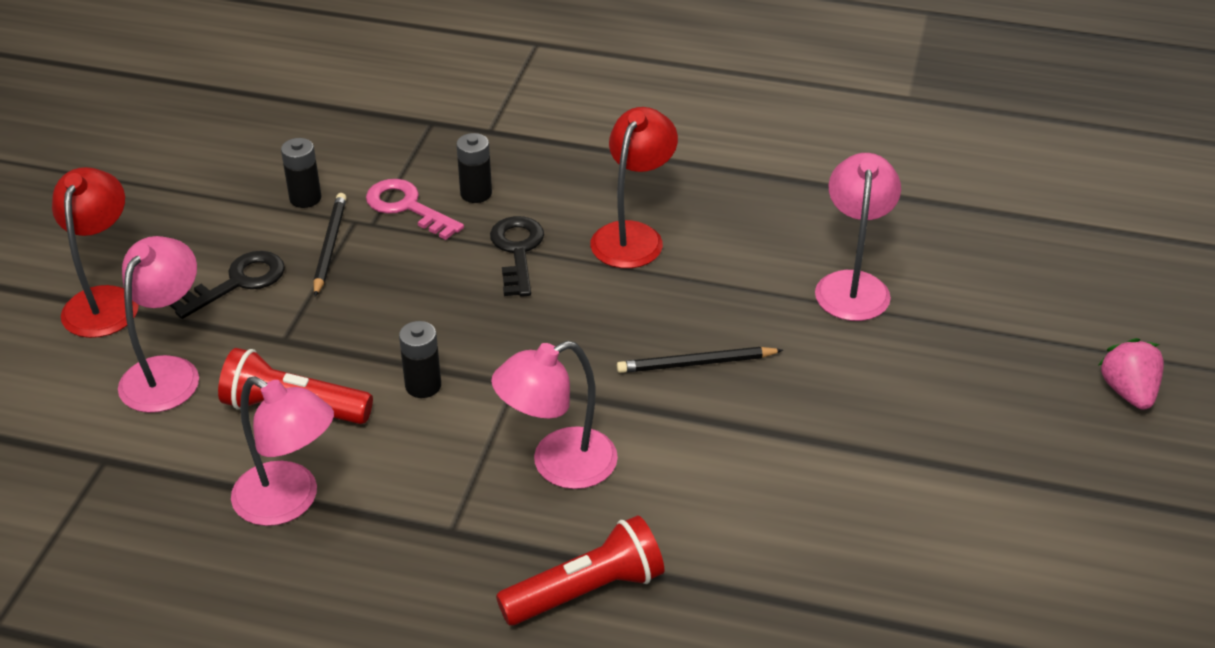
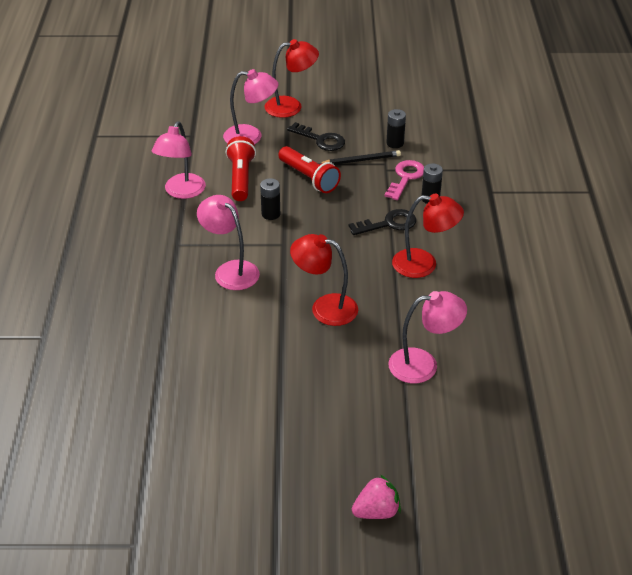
camera: 75 degrees right, 0 degrees up
(586, 591) = (150, 295): red flashlight -> red flashlight (309, 178)
(696, 364) = (325, 307): black pencil -> red lamp

